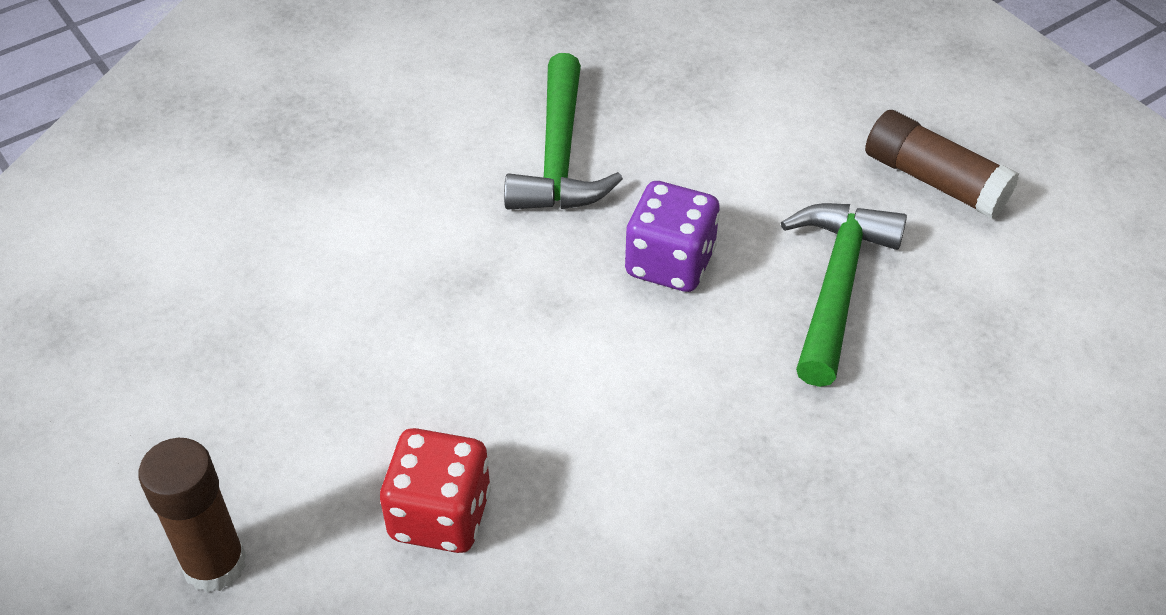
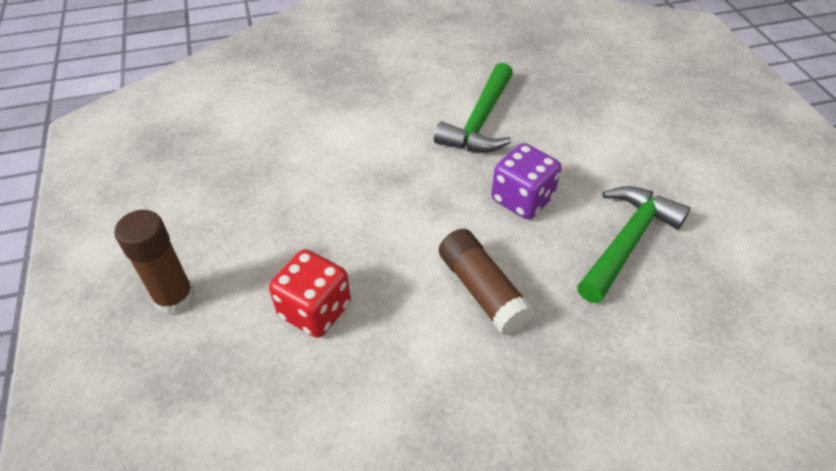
camera: 20 degrees right, 0 degrees up
(934, 181) = (719, 193): brown glue stick -> brown glue stick (482, 291)

